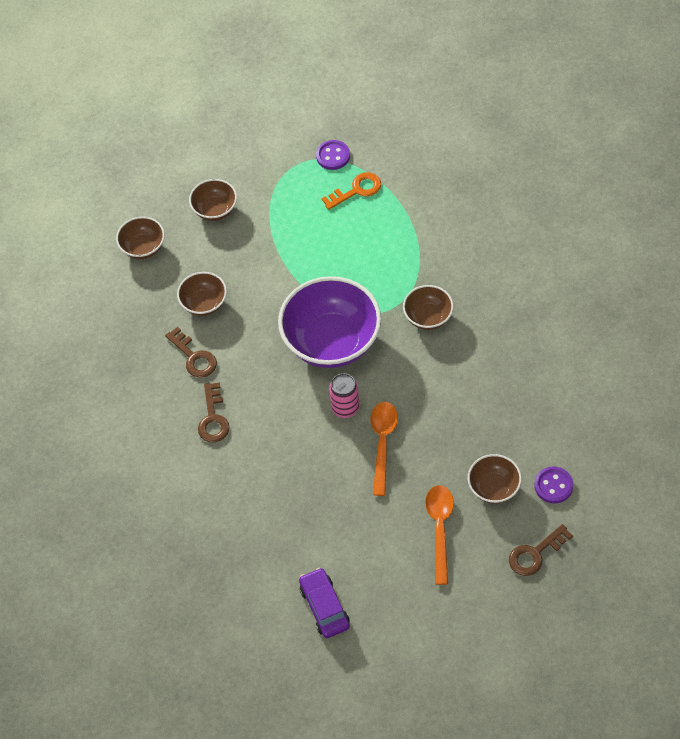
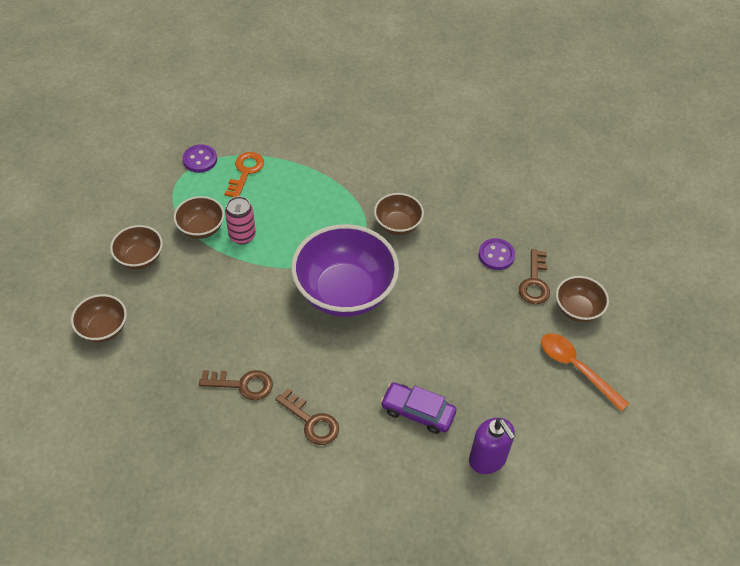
camera: 50 degrees left, 5 degrees down
(204, 303) = (206, 336): brown bowl -> brown bowl (201, 228)
(302, 538) = (487, 459): none -> purple soap dispenser
(324, 606) = (564, 499): purple car -> purple car (418, 412)
(345, 408) = (409, 333): pink can -> pink can (242, 236)
(382, 443) = (466, 338): orange spoon -> none
(535, 553) = (656, 333): brown key -> brown key (534, 282)
(553, 486) = (613, 277): purple button -> purple button (496, 255)

